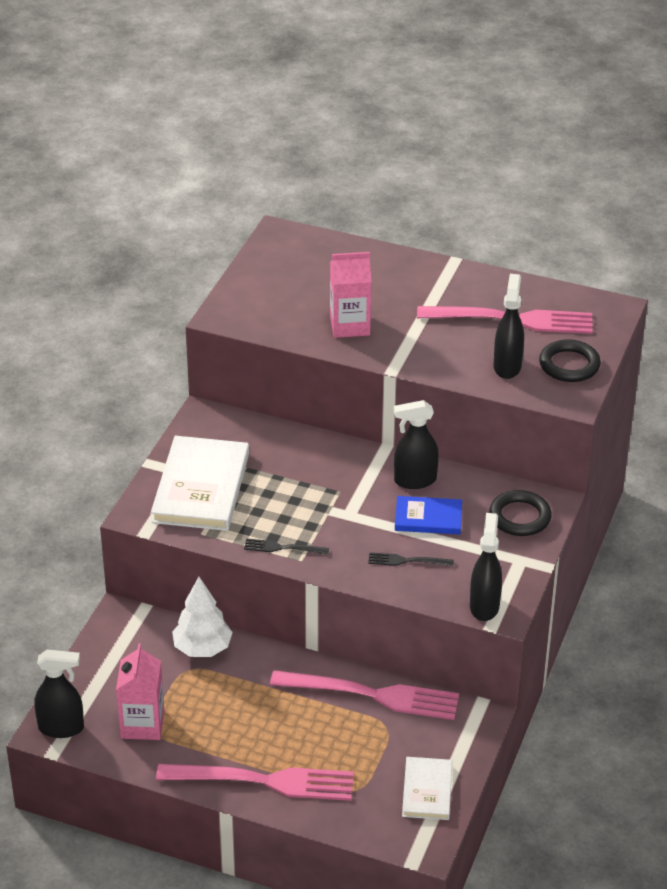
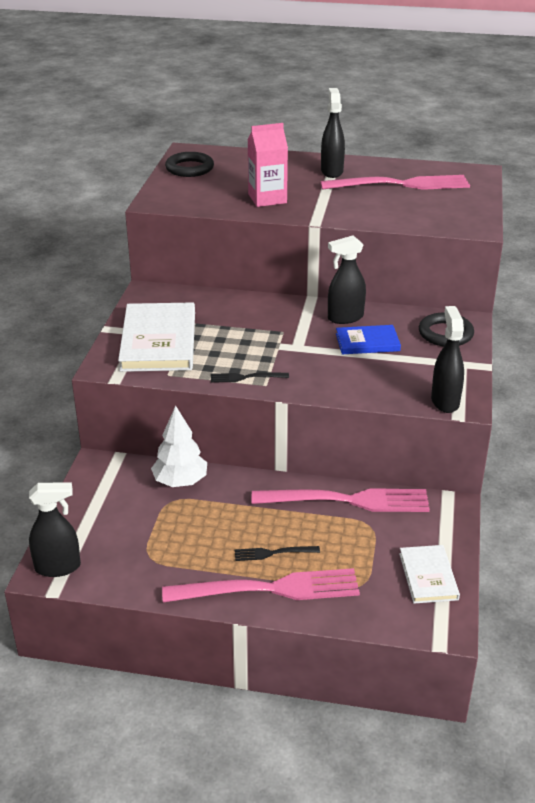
camera: 10 degrees left, 5 degrees down
(142, 724) = (138, 553): pink carton -> none
(407, 561) = (361, 375): black fork -> black fork (273, 553)
(507, 366) = (411, 212): black spray bottle -> black spray bottle (331, 171)
(569, 365) = (462, 207): black ring -> black ring (189, 168)

